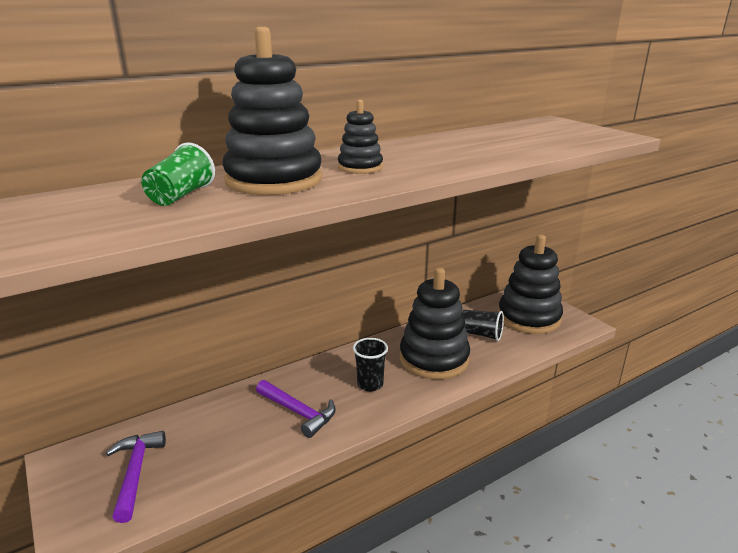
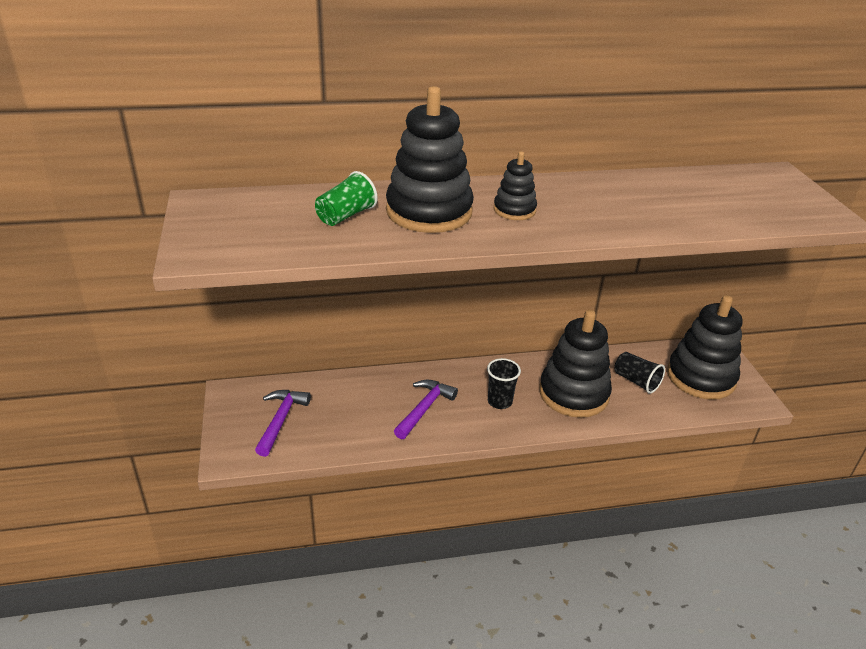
camera: 20 degrees right, 10 degrees up
(298, 412) = (424, 409): purple hammer -> purple hammer turned 120 degrees counterclockwise

